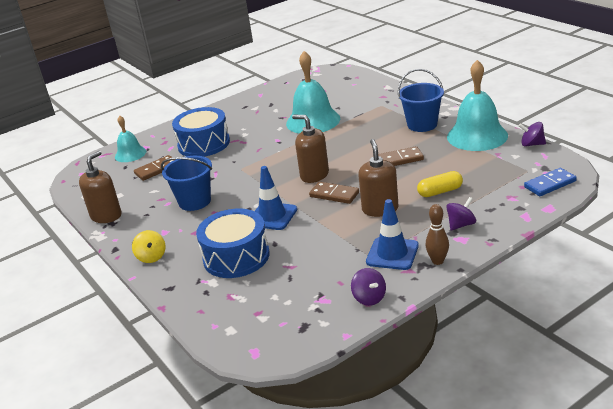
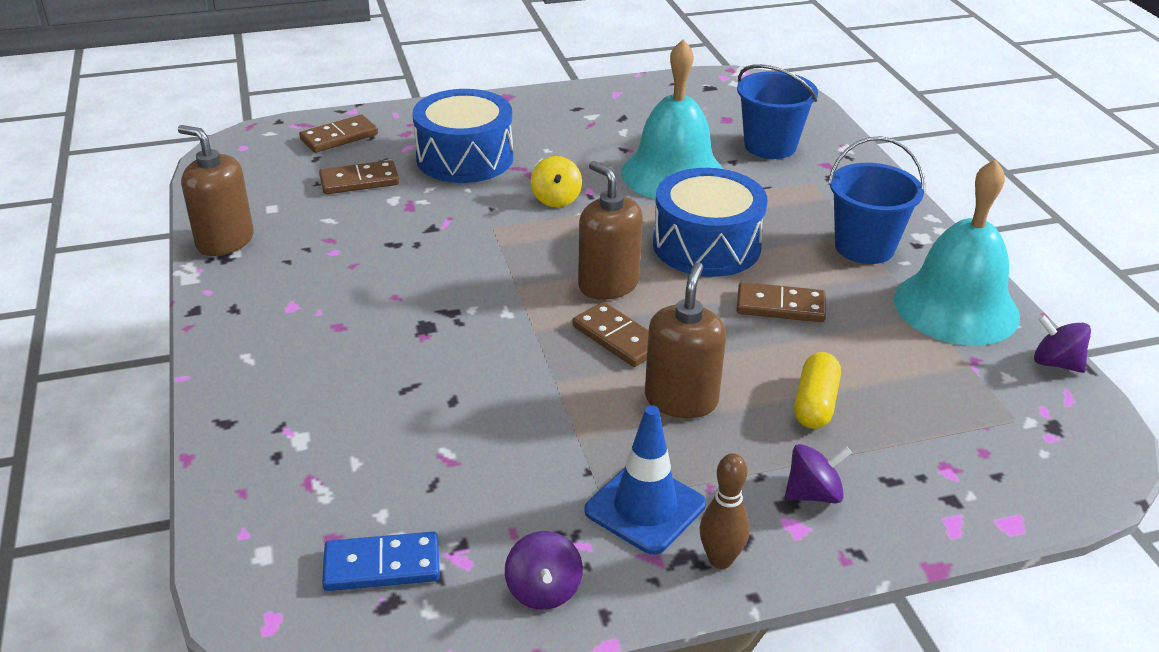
camera: 15 degrees right, 5 degrees up
(106, 216) = (225, 241): brown soap dispenser -> brown soap dispenser turned 105 degrees counterclockwise
(130, 154) = (339, 137): turquoise bell -> brown domino
(151, 257) = (239, 348): yellow spinning top -> yellow spinning top (556, 199)
(195, 201) = (378, 265): blue bucket -> blue bucket (770, 146)
(236, 257) = (372, 403): blue drum -> blue drum (706, 245)
(272, 216) = (484, 342): blue traffic cone -> none
(440, 192) = (815, 404): yellow capsule -> yellow capsule turned 75 degrees counterclockwise
(550, 184) = (1044, 468): blue domino -> blue domino (382, 565)

